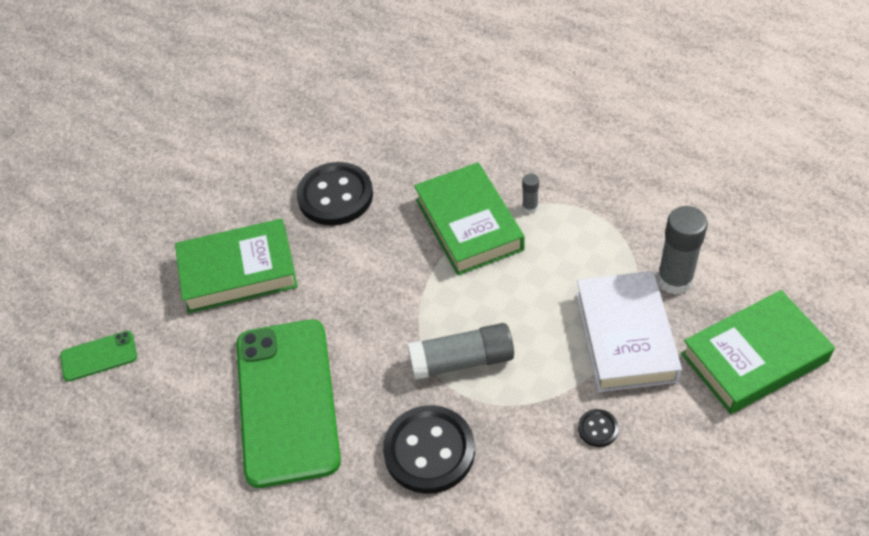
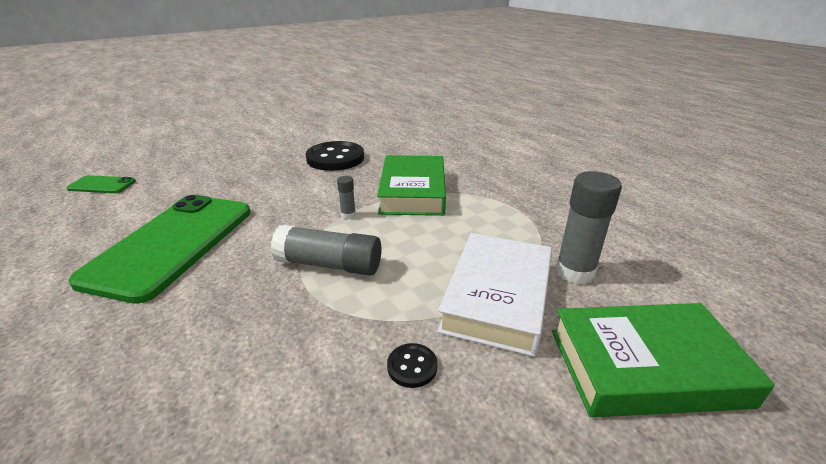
camera: 20 degrees right, 20 degrees down
(238, 272) = (234, 173): green book -> none
(429, 451) = (232, 318): black button -> none
(530, 207) = (468, 195): grey glue stick -> grey glue stick (348, 215)

